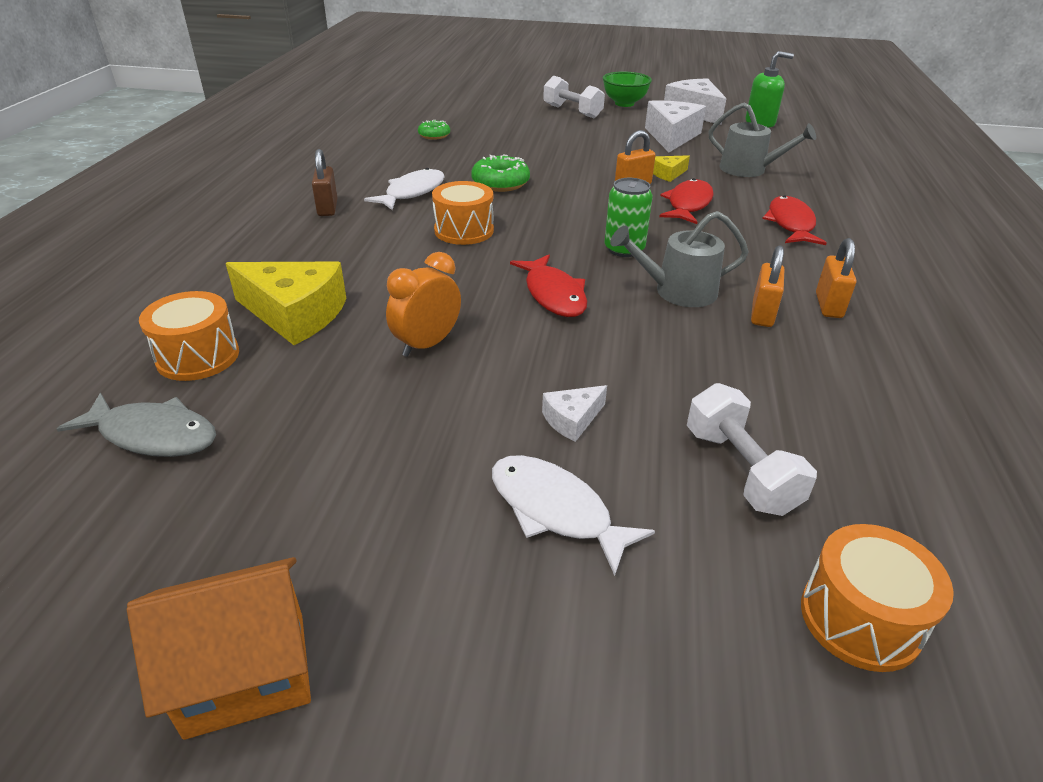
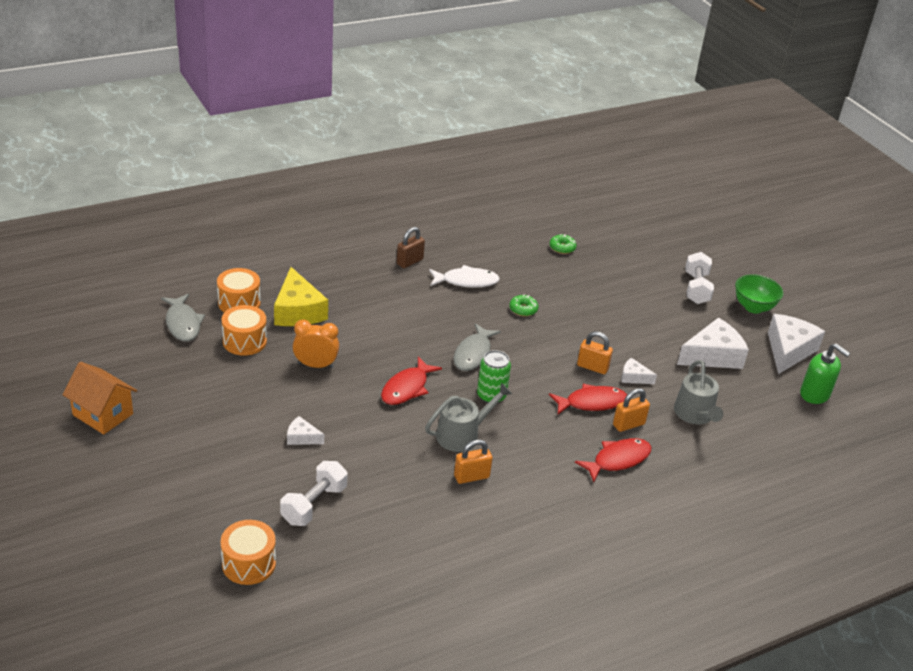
camera: 50 degrees right, 0 degrees up
(464, 231) = (442, 324): orange drum -> orange drum (244, 341)
(500, 183) = (523, 309): green donut -> green donut, size x0.64
(540, 233) = (473, 354): none -> grey fish
(555, 510) = (237, 455): white fish -> none
(668, 174) = (634, 377): yellow cheese -> white cheese
(678, 291) = (462, 435): grey watering can -> grey watering can turned 105 degrees clockwise
(828, 306) = (512, 503): orange padlock -> orange padlock (628, 424)

